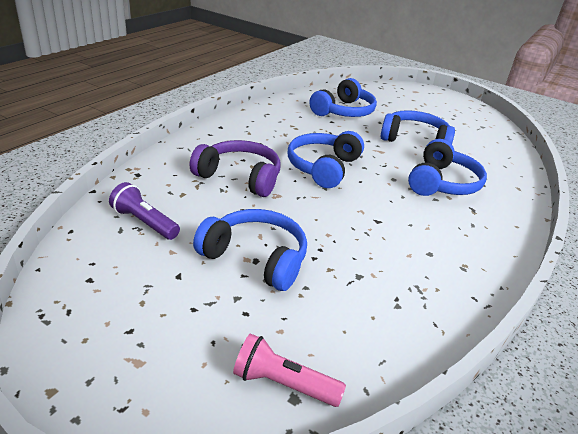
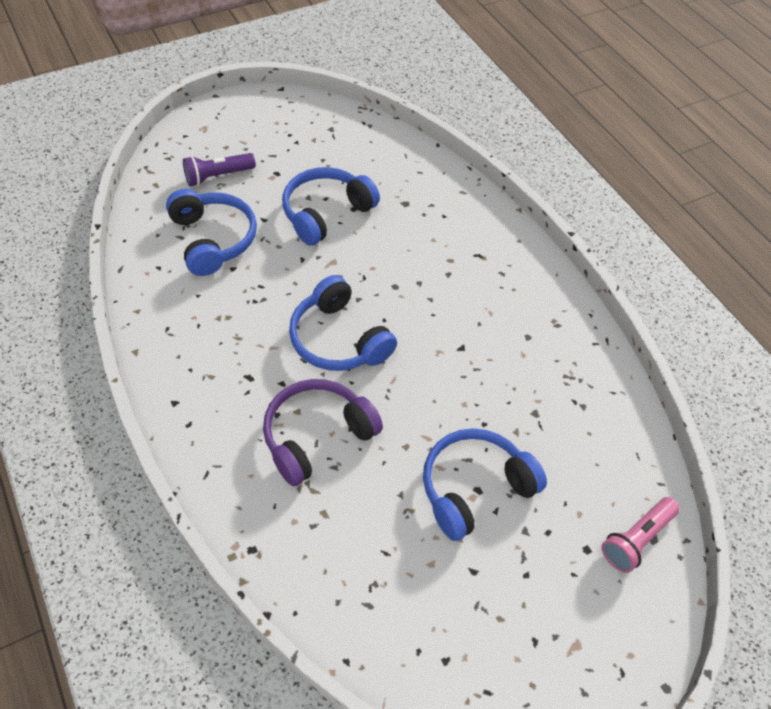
camera: 60 degrees left, 20 degrees up
(144, 222) = (365, 575): purple flashlight -> purple flashlight (218, 176)
(442, 183) = (424, 248): blue headphones -> none

